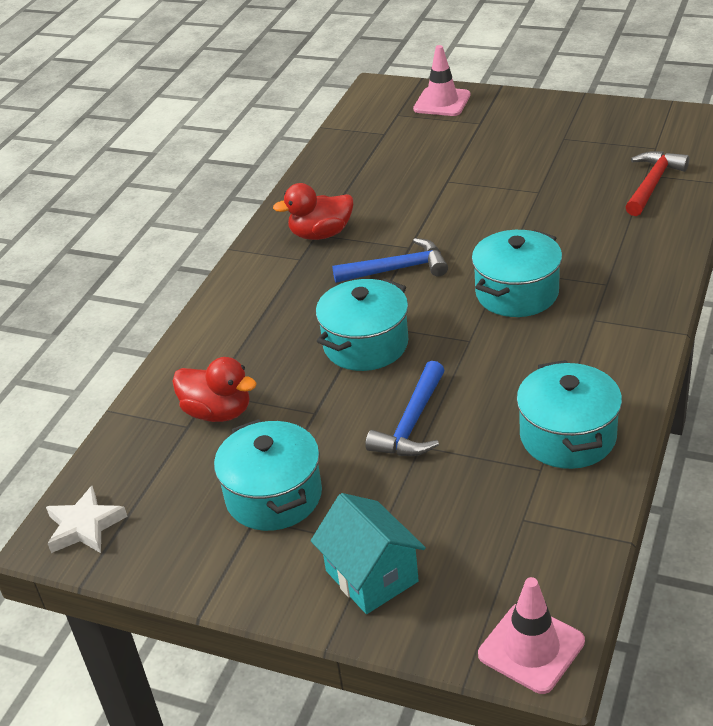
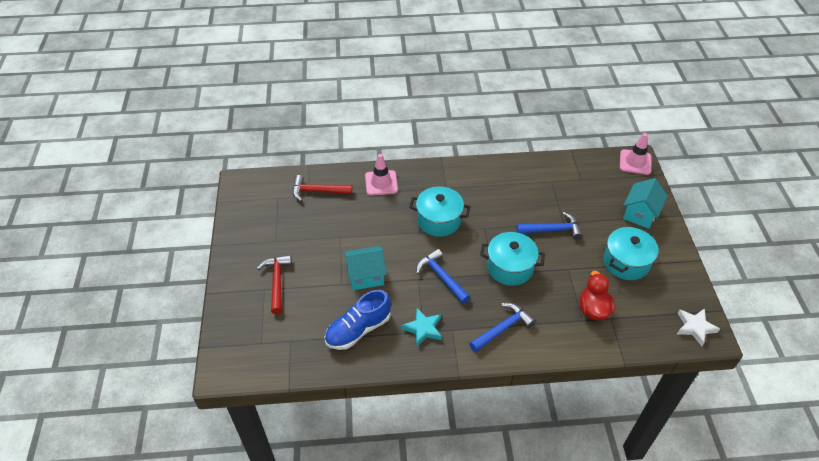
camera: 120 degrees left, 10 degrees up
(264, 304) = (502, 328): none -> blue hammer
(321, 234) = (423, 329): red duck -> turquoise star
(361, 183) = (358, 330): none -> blue shoe
(442, 102) = (238, 321): pink traffic cone -> pink traffic cone (381, 183)
(447, 202) = (366, 276): none -> turquoise house
(486, 132) = (277, 282): none -> red hammer
(568, 436) = (528, 178): turquoise pot -> none

